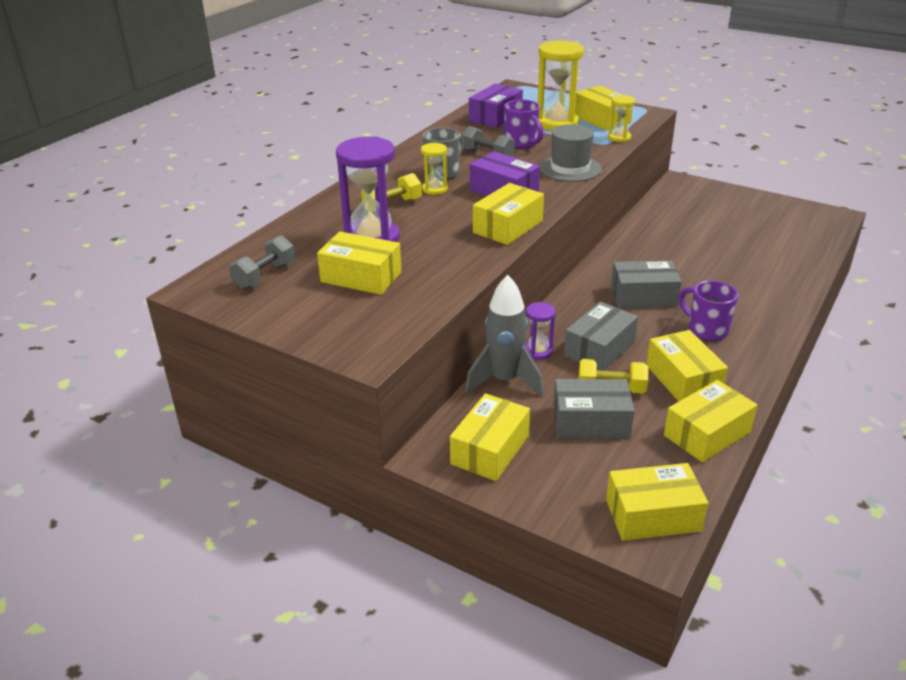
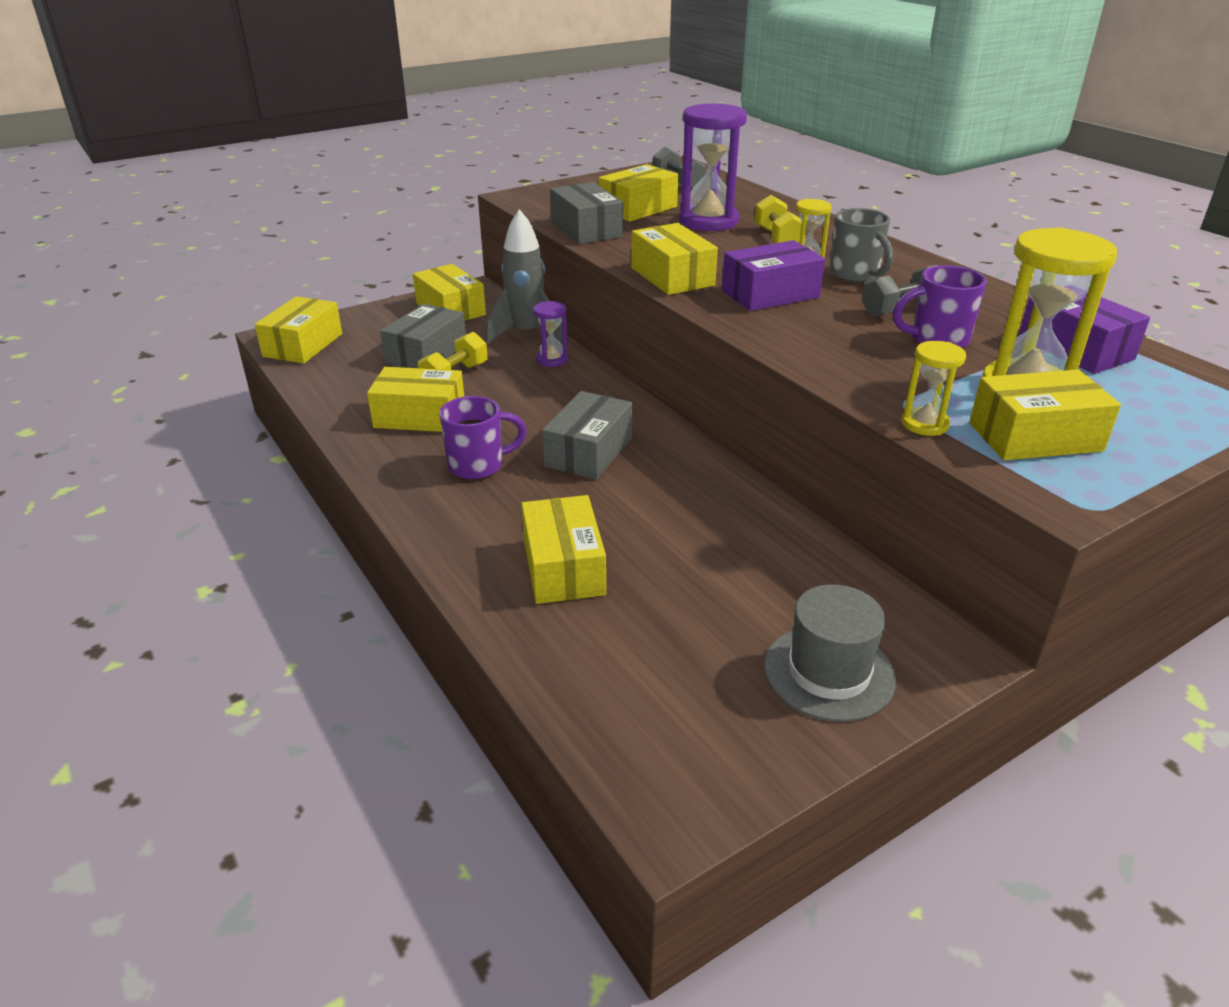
camera: 115 degrees right, 0 degrees up
(570, 168) = (814, 349): grey hat -> grey hat (829, 672)
(599, 349) = (520, 390): grey box -> grey box (586, 229)
(707, 434) = (339, 398): yellow box -> yellow box (563, 567)

